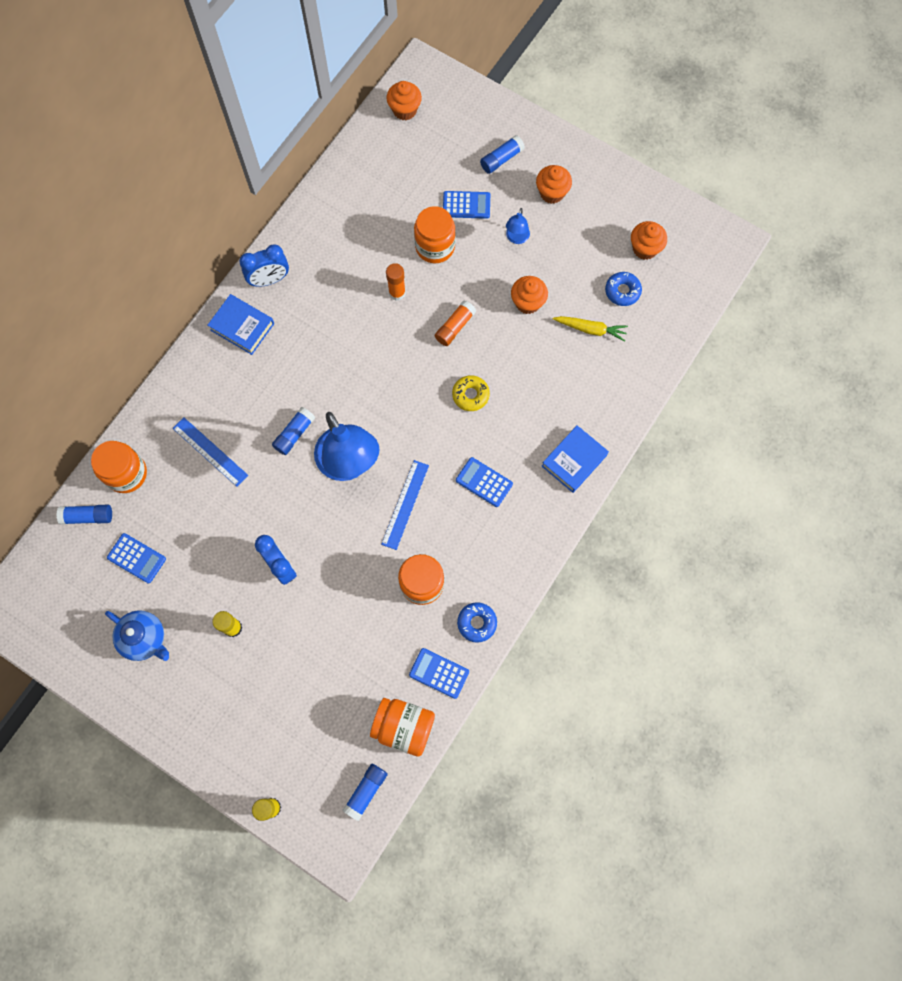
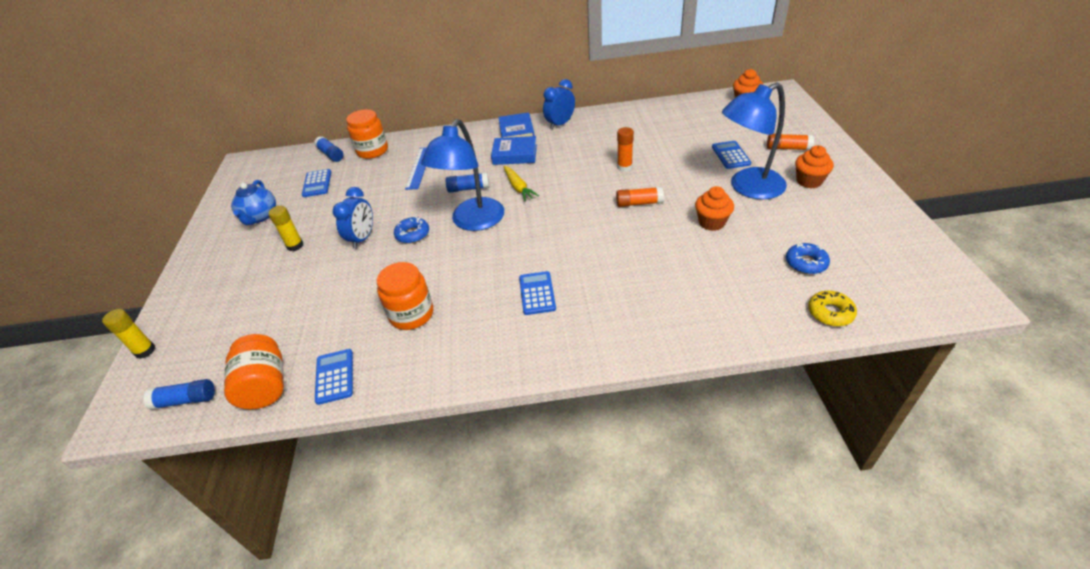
camera: 55 degrees right, 30 degrees down
(269, 280) = (560, 124): blue clock -> blue clock turned 105 degrees clockwise
(405, 504) = (471, 265): blue ruler -> none
(435, 246) = (681, 161): orange jar -> none
(466, 205) = (731, 155): blue calculator -> blue calculator turned 150 degrees counterclockwise
(470, 395) = (599, 242): yellow donut -> yellow donut (830, 313)
(477, 623) = (404, 371): blue donut -> blue donut (412, 234)
(501, 159) = (788, 148): blue glue stick -> orange glue stick
(516, 238) = (748, 188): blue lamp -> blue lamp, size x2.30
(574, 461) = (622, 334): blue book -> blue book (515, 154)
(590, 329) = (746, 267): yellow carrot -> yellow carrot (518, 187)
(645, 248) = (861, 251): orange cupcake -> none

